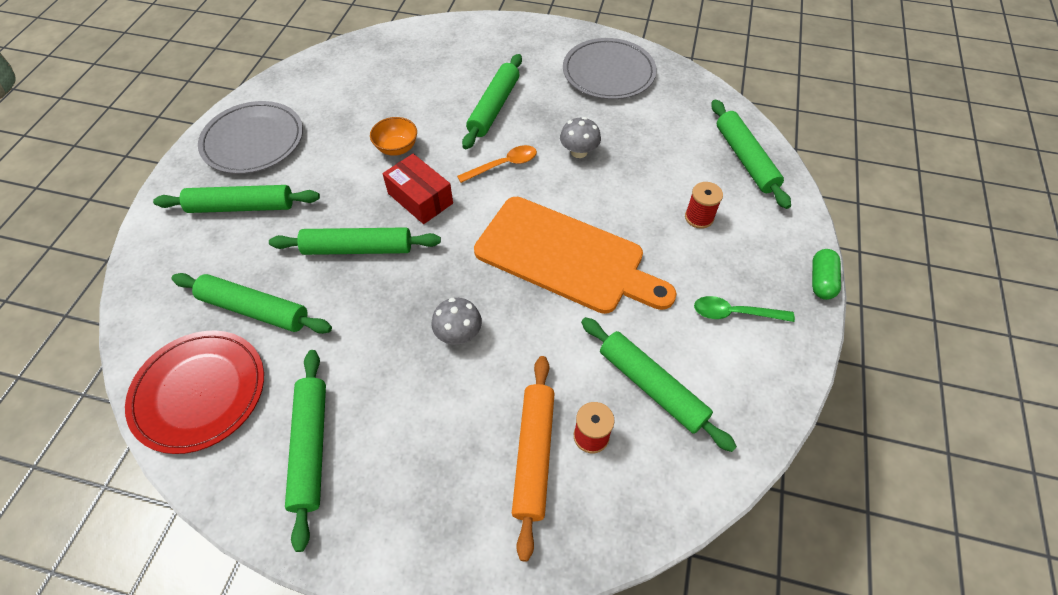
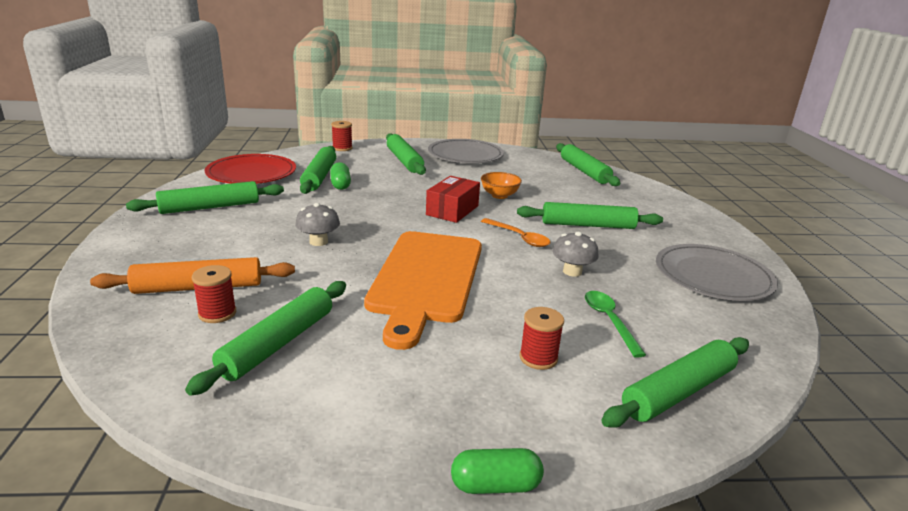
camera: 70 degrees right, 30 degrees down
(148, 267) = (342, 148): none -> red spool
(295, 290) = (340, 184): none -> green capsule
(358, 248) = (387, 197): green rolling pin -> green rolling pin (584, 171)
(734, 313) = (398, 397): green spoon -> green spoon (609, 321)

